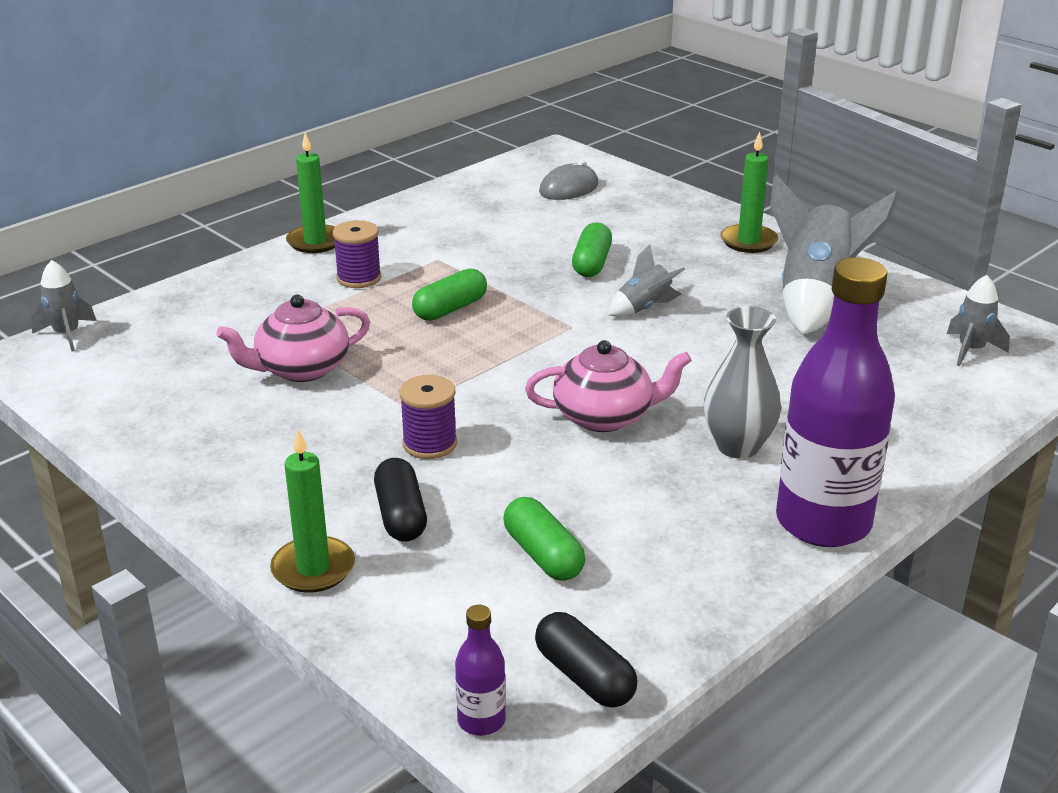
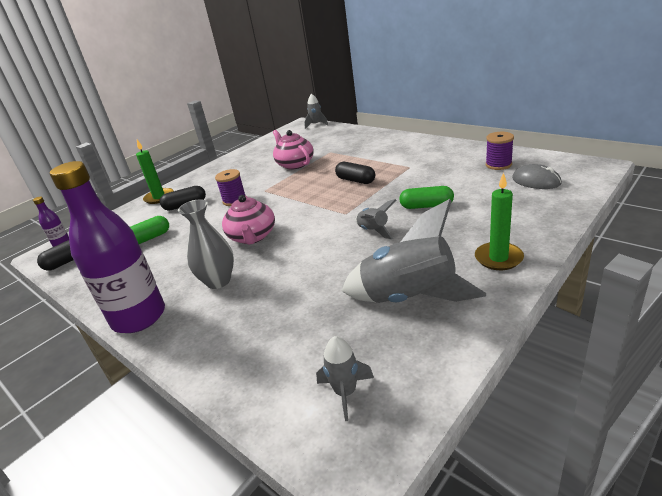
camera: 90 degrees right, 0 degrees up
(315, 242) = (413, 139): green candle -> none
(359, 278) = (380, 155): purple spool -> purple spool (498, 164)
(450, 309) = (356, 180): green capsule -> black capsule

